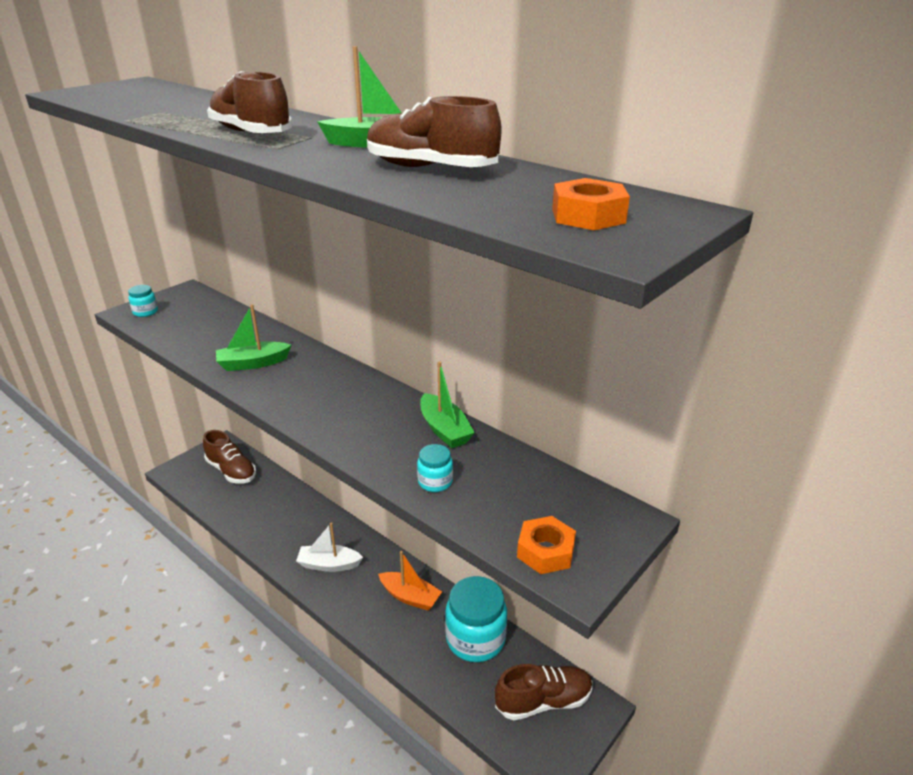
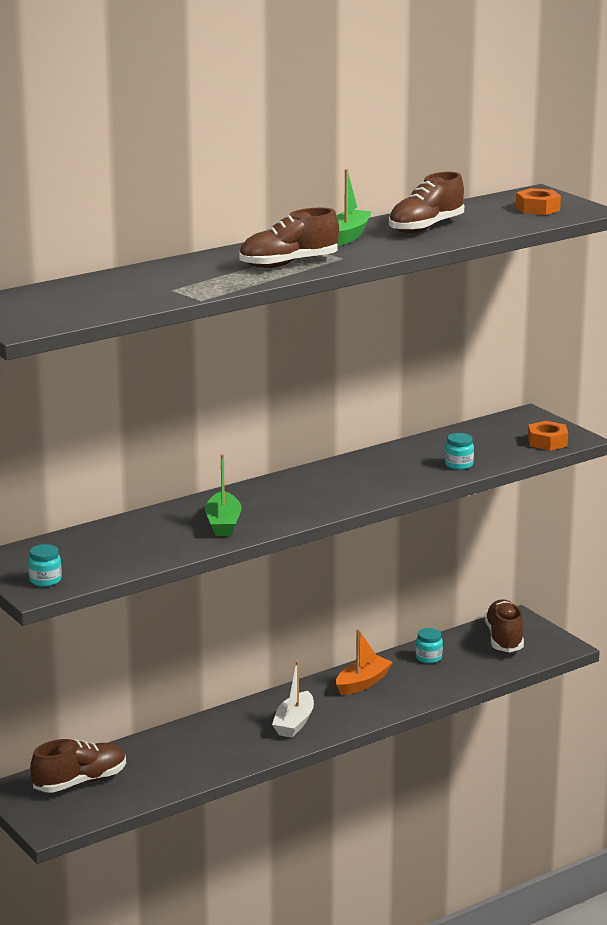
camera: 75 degrees left, 10 degrees down
(444, 430) = (390, 455): green boat -> none
(475, 639) = (428, 658): turquoise jar -> turquoise jar, size x0.46

